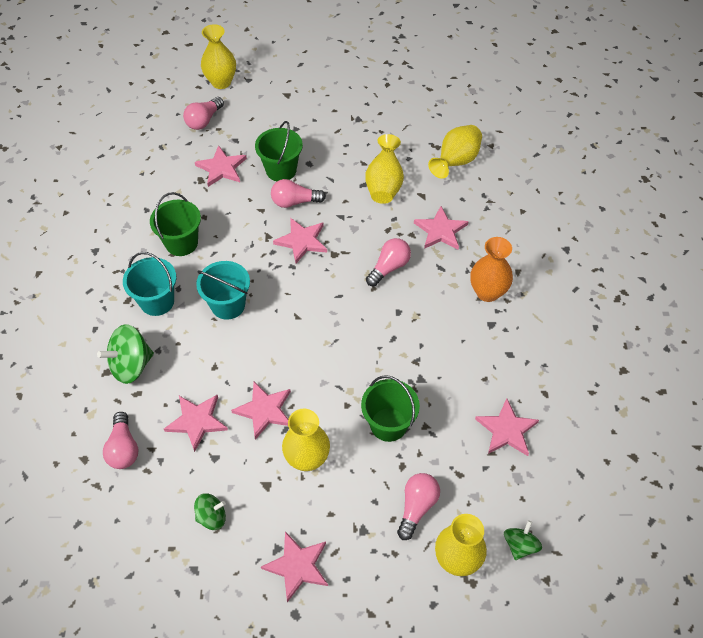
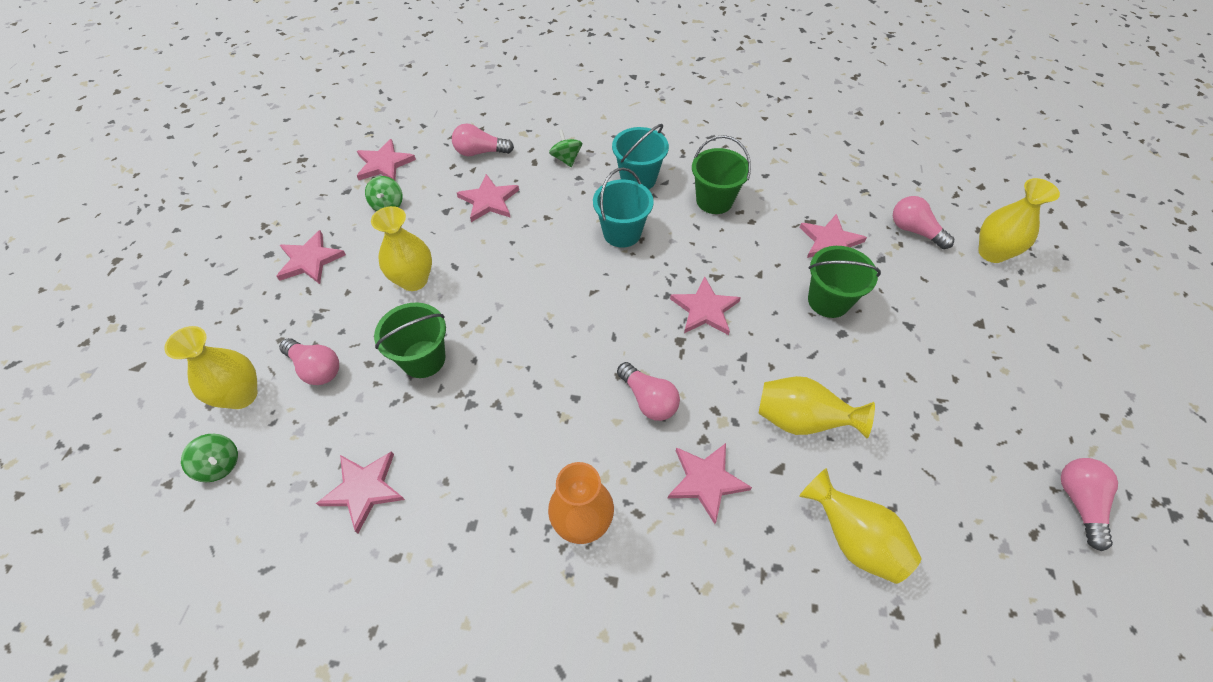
camera: 100 degrees right, 0 degrees up
(131, 365) = (566, 159): green spinning top -> green spinning top, size x0.60
(264, 410) = (482, 251): pink star -> pink star (384, 164)
(294, 202) = (771, 309): pink light bulb -> pink light bulb (1078, 502)

